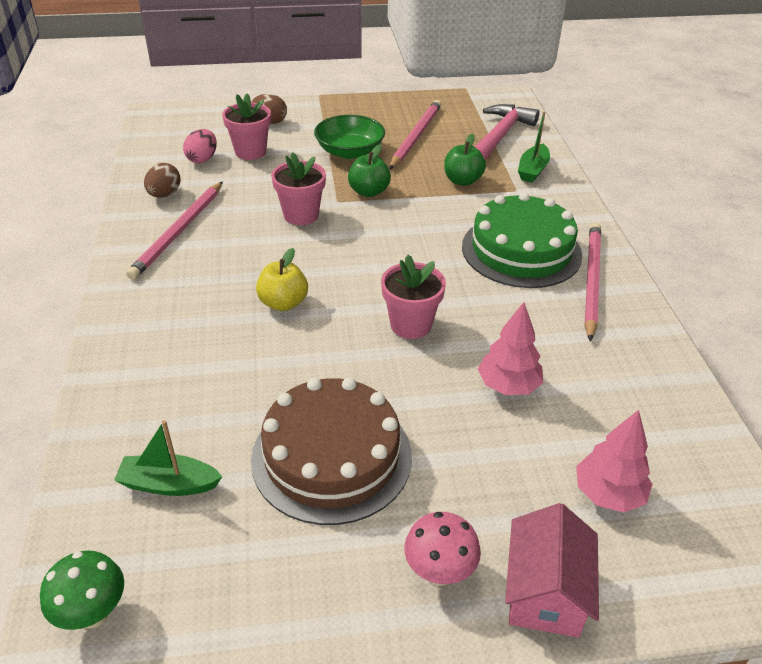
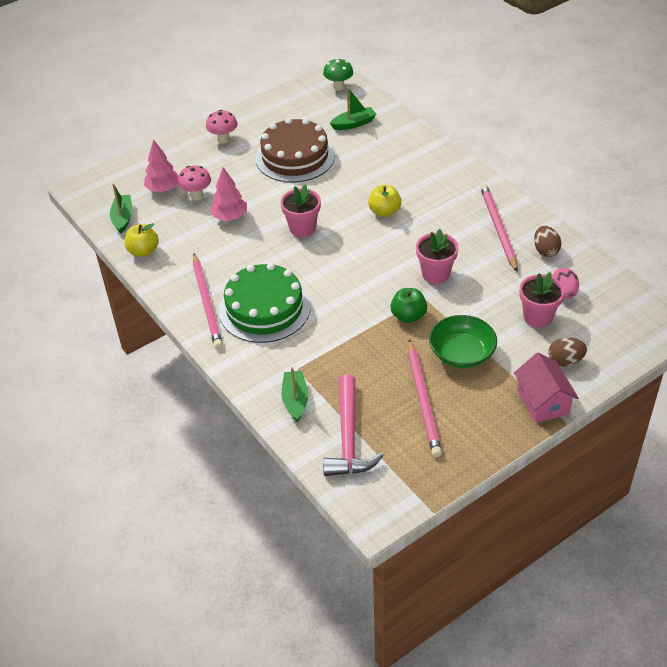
camera: 155 degrees right, 5 degrees up
(462, 181) = (346, 360): green apple -> none
(545, 592) = (179, 149): pink house -> pink house (542, 401)
(548, 451) = (196, 195): none -> pink mushroom
(668, 384) = (143, 251): none -> yellow apple
(698, 462) = (123, 218): none -> green boat

